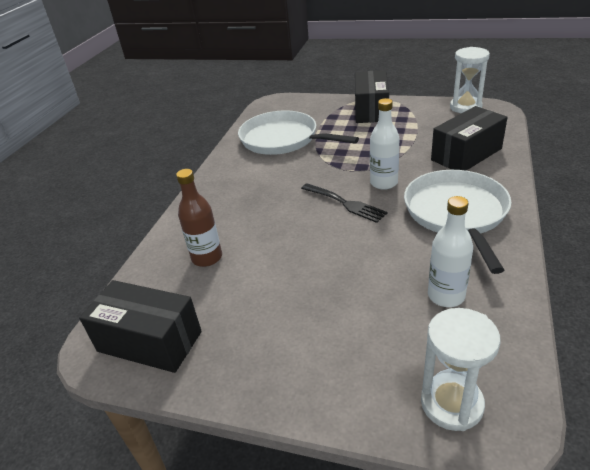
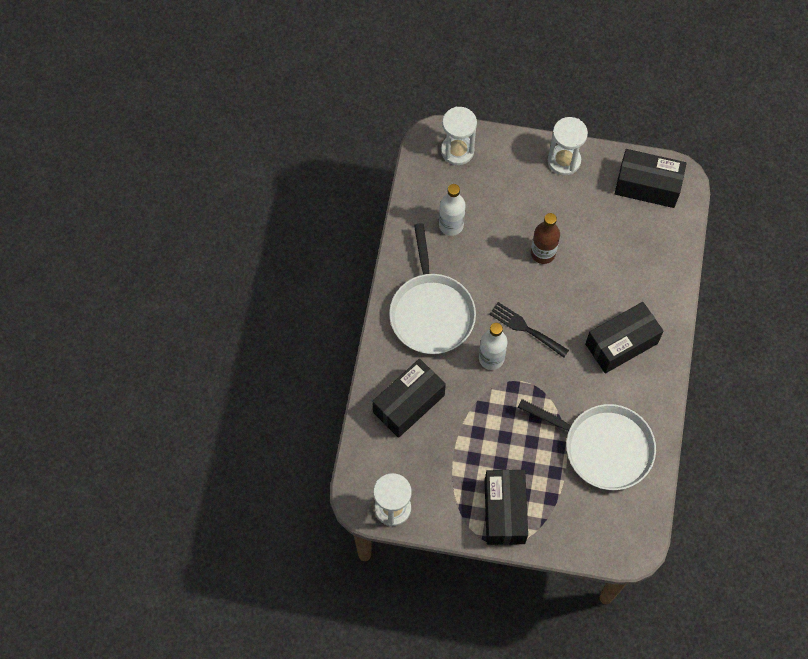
camera: 170 degrees right, 30 degrees up
(207, 258) = (632, 262): brown bottle -> brown bottle (543, 253)
(245, 195) = (621, 344): none -> black box
(265, 381) = (564, 161): none -> white hourglass

